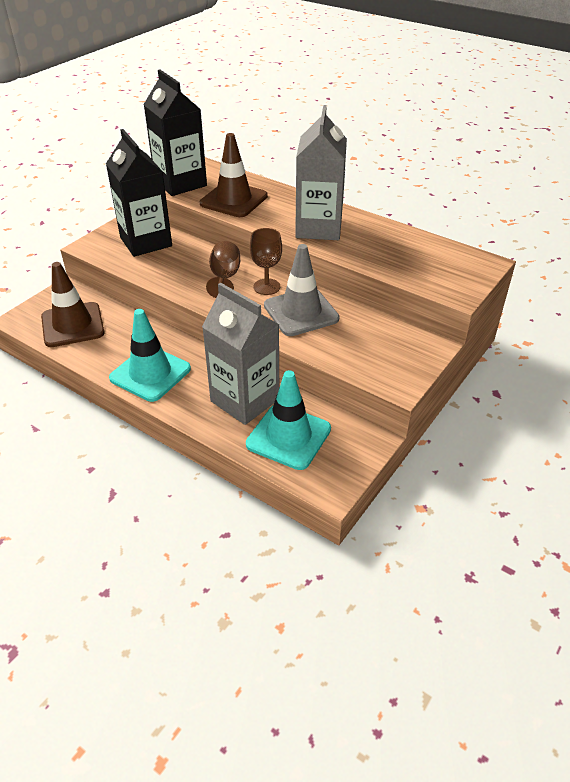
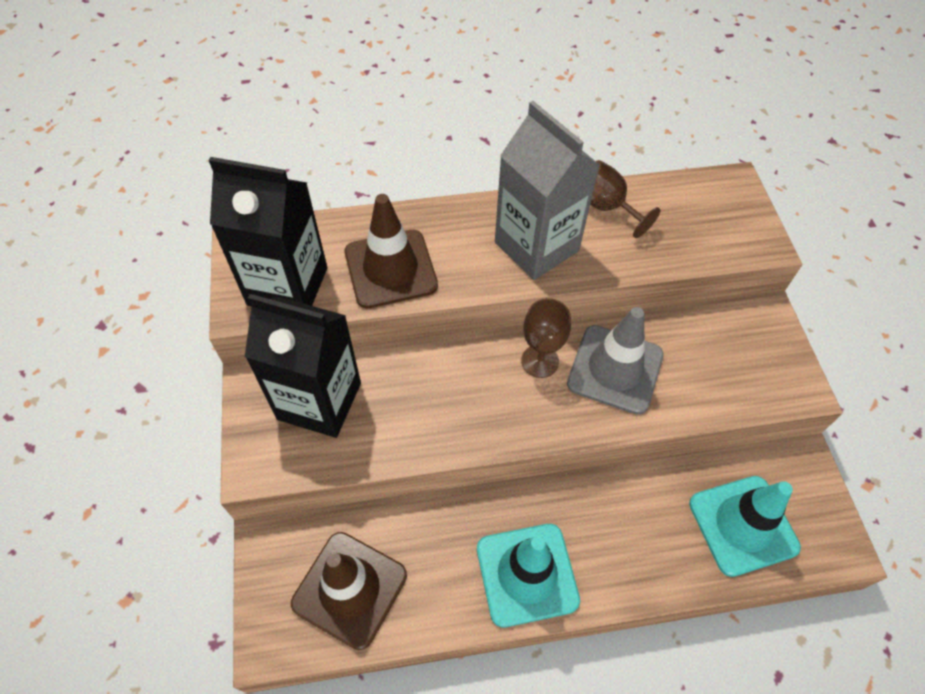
camera: 45 degrees left, 15 degrees up
(224, 277) = (481, 384): brown goblet -> brown goblet (606, 207)
(245, 400) = (655, 518): grey carton -> none

